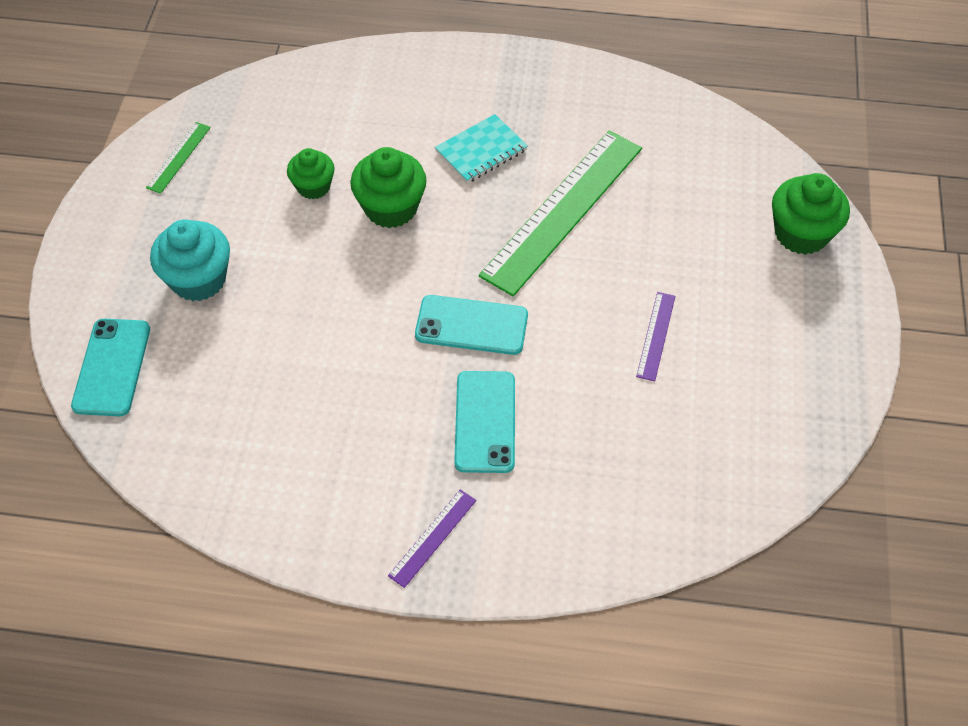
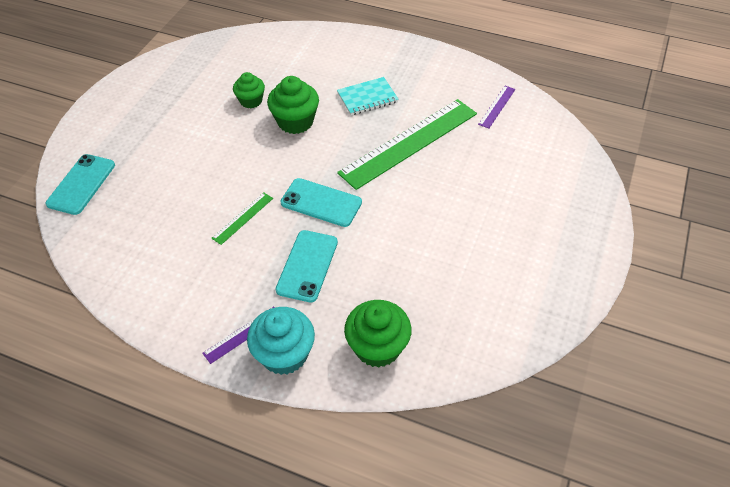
camera: 15 degrees right, 5 degrees down
(178, 157) = (175, 70): green ruler -> green ruler (243, 218)
(198, 279) = (157, 142): turquoise cupcake -> turquoise cupcake (284, 354)
(656, 336) = (446, 233): purple ruler -> purple ruler (497, 106)
(801, 233) = (573, 186): green cupcake -> green cupcake (377, 347)

